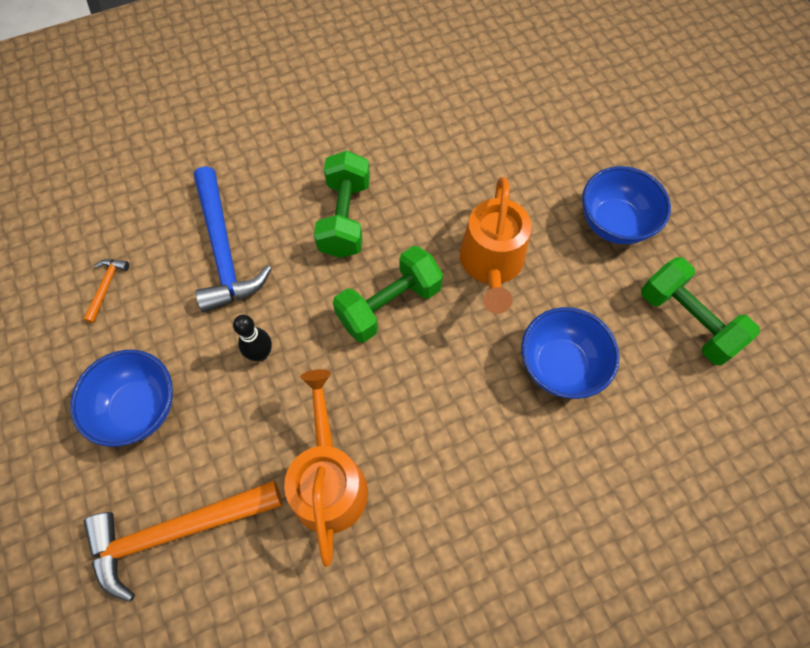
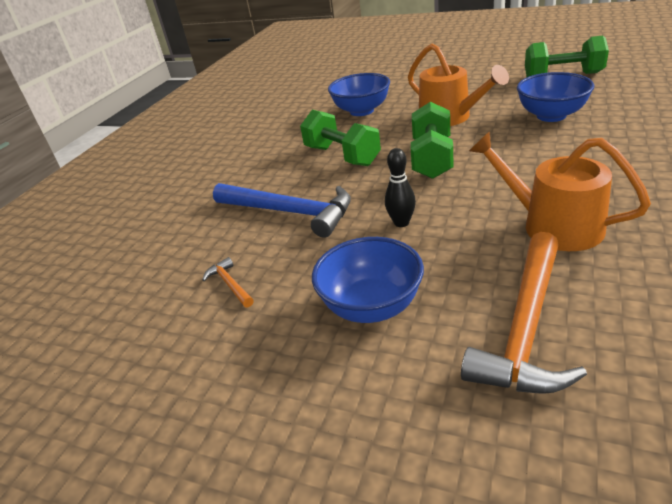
camera: 40 degrees left, 30 degrees down
(614, 223) = (473, 78): blue bowl -> blue bowl (361, 111)

